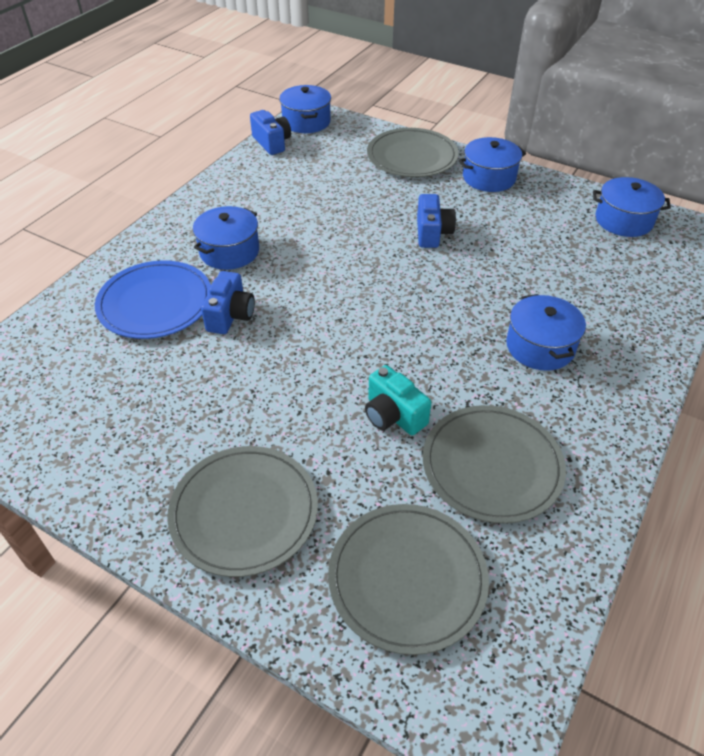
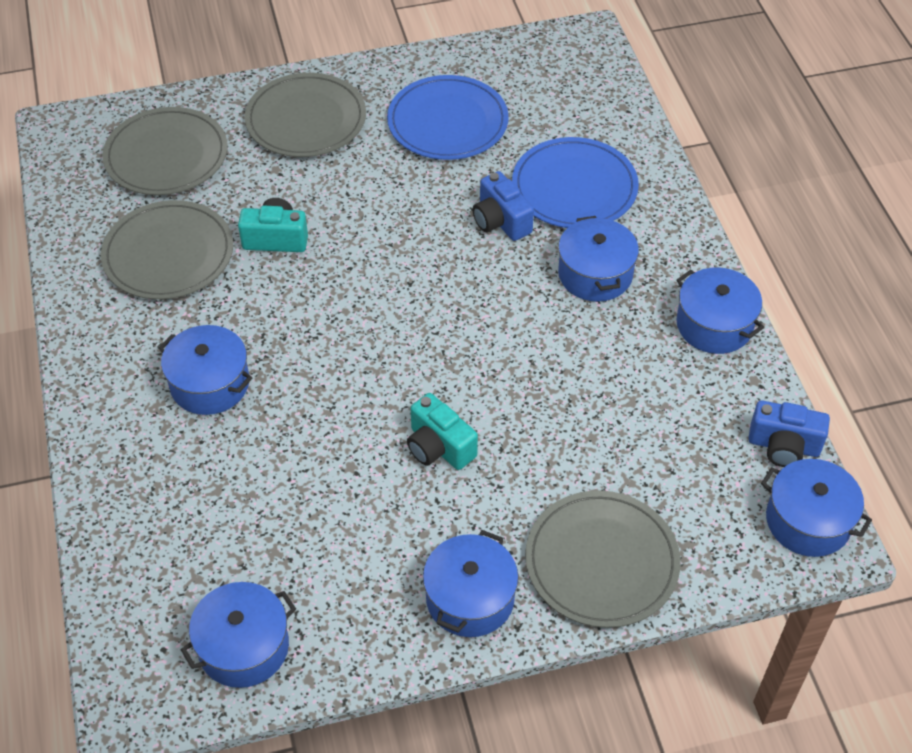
camera: 135 degrees right, 5 degrees up
(149, 414) = (447, 122): none -> blue plate
(216, 194) = (714, 325): none -> blue pot
(432, 233) = (439, 447): blue camera -> turquoise camera

